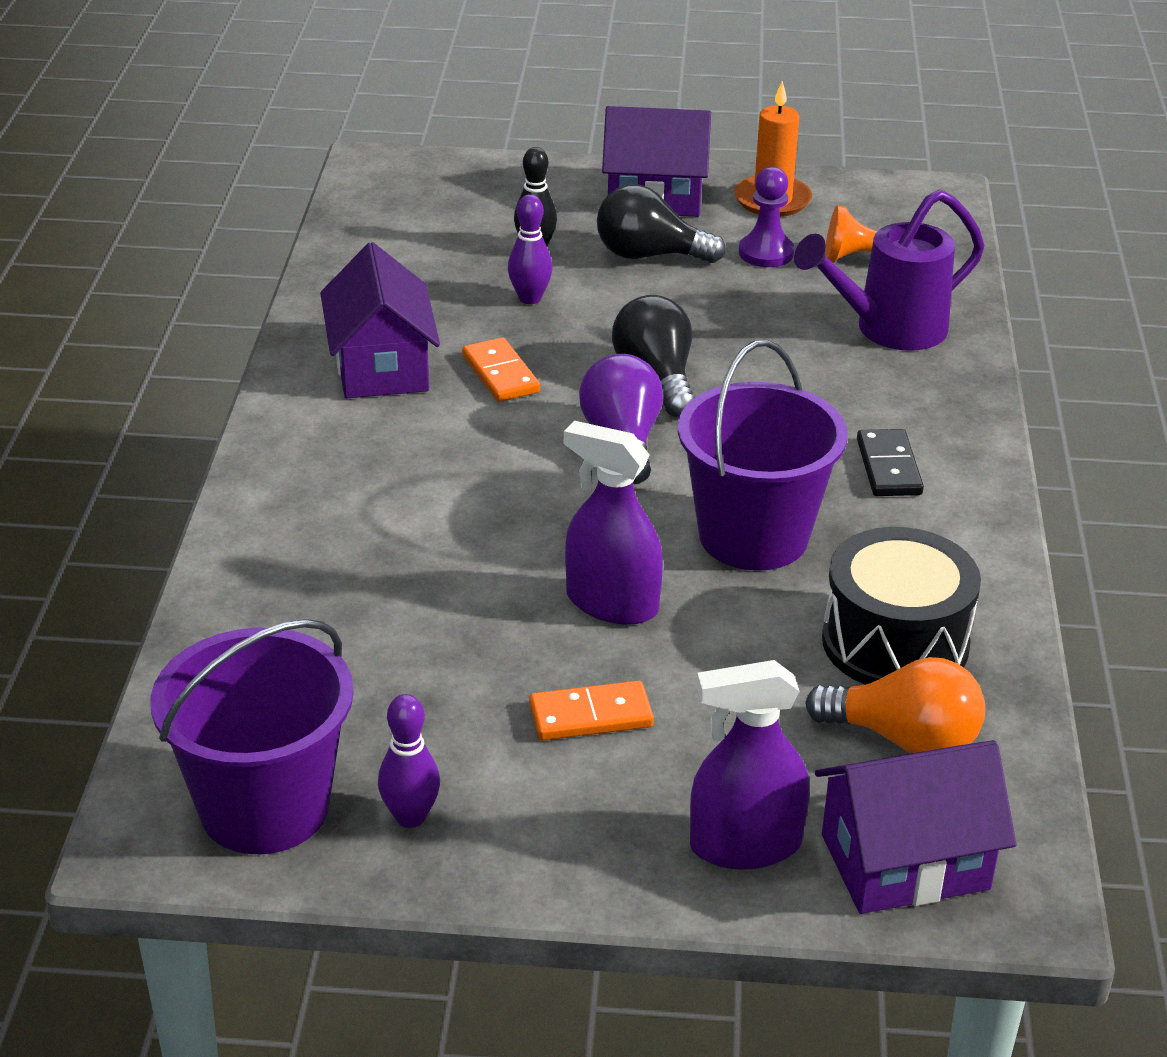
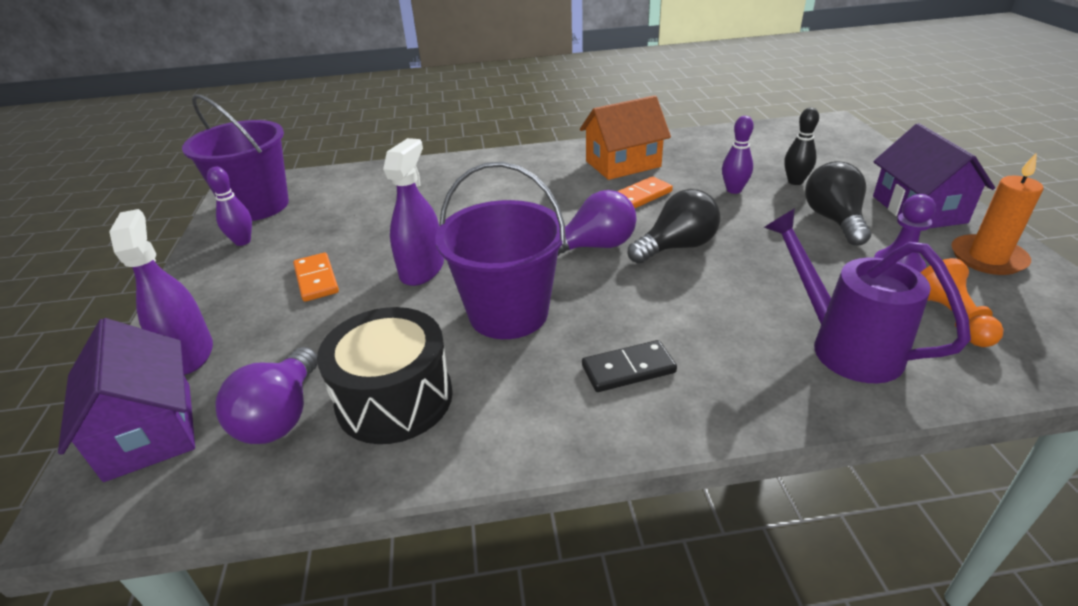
camera: 80 degrees right, 0 degrees up
(381, 367) = (623, 164): purple house -> orange house
(904, 739) = (280, 416): orange light bulb -> purple light bulb

